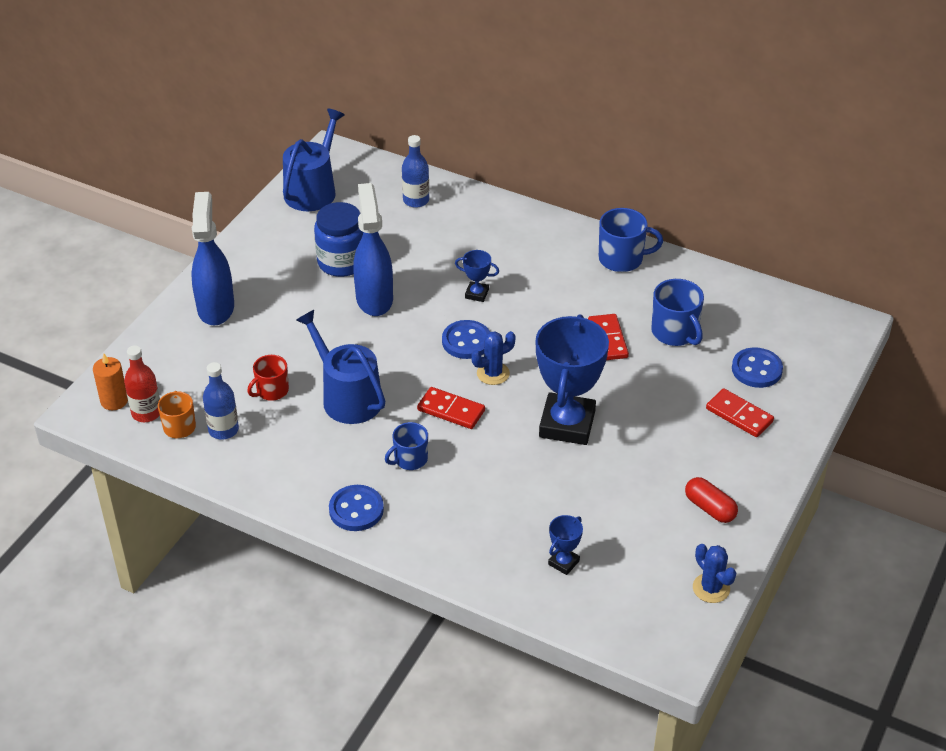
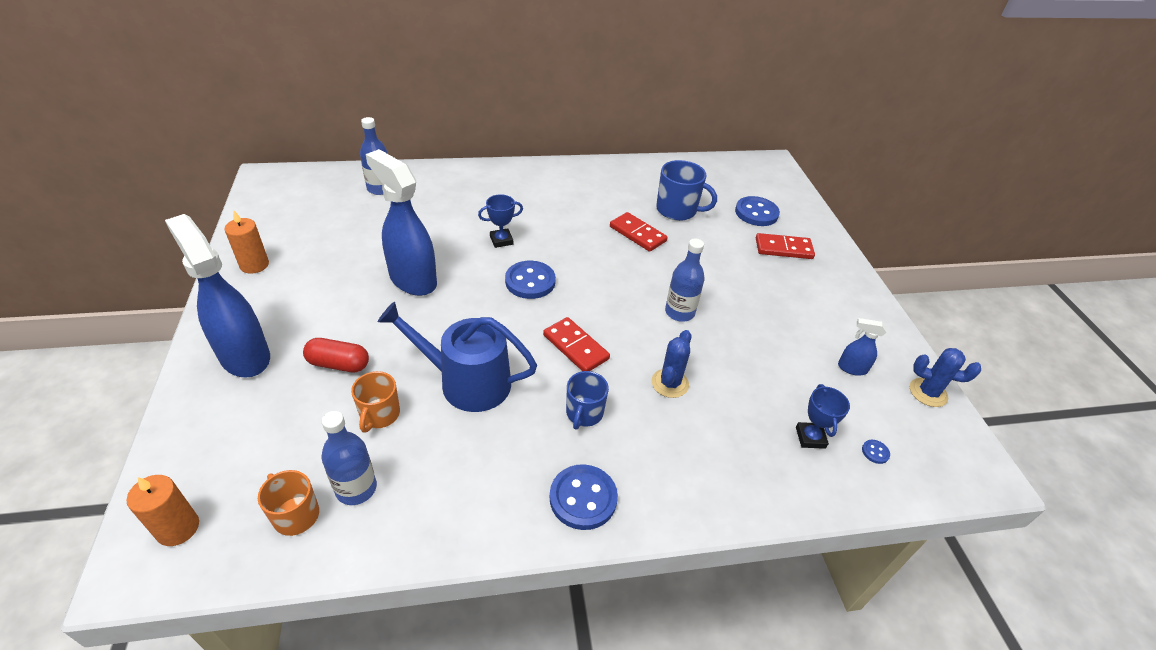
camera: 40 degrees left, 0 degrees up
(146, 413) = (237, 520): red bottle -> none
(268, 235) = (254, 265): none -> orange candle
(272, 391) = (379, 415): red mug -> orange mug
(313, 190) = (272, 211): blue watering can -> none
(342, 262) = (352, 261): blue jar -> none
(451, 410) = (575, 347): red domino -> red domino turned 60 degrees clockwise
(493, 373) = (579, 298): blue cactus -> blue cactus (670, 383)
(567, 424) = (679, 312): blue trophy -> blue bottle
(603, 598) = (875, 452): none -> blue button
(622, 259) = (586, 175): blue mug -> none
(666, 538) = (851, 368): none -> blue spray bottle
(710, 508) = (849, 327): red capsule -> red capsule (339, 364)

